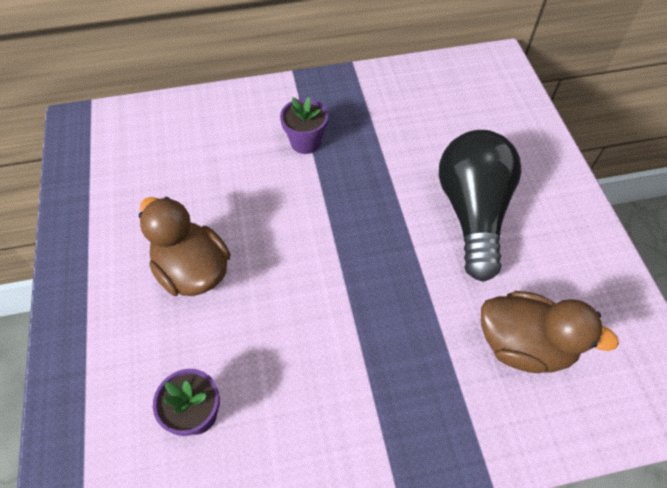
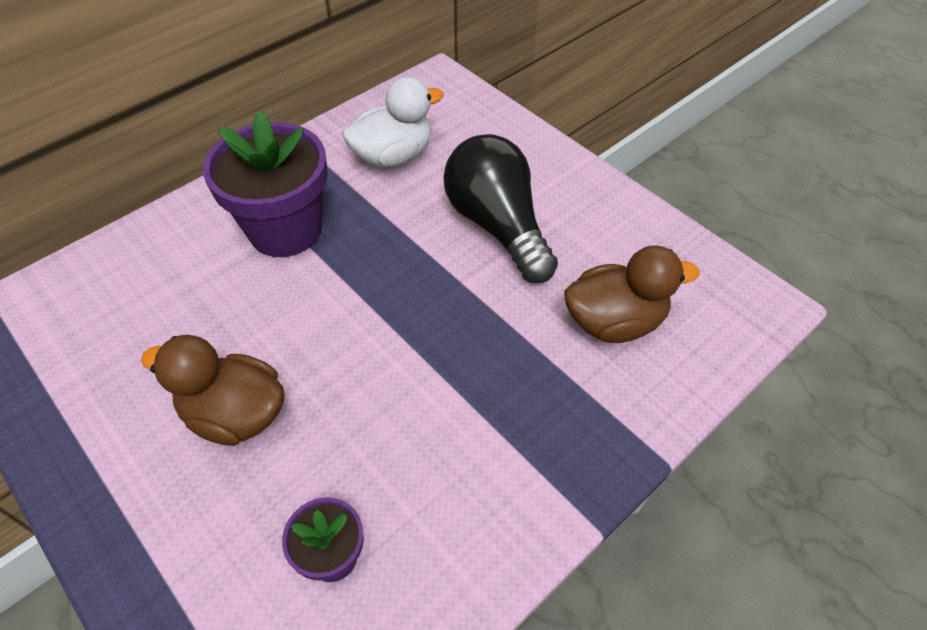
camera: 30 degrees left, 5 degrees down
(305, 142) = (285, 230): purple flower pot -> purple flower pot, size x2.00
(421, 115) = (393, 156): none -> white duck

